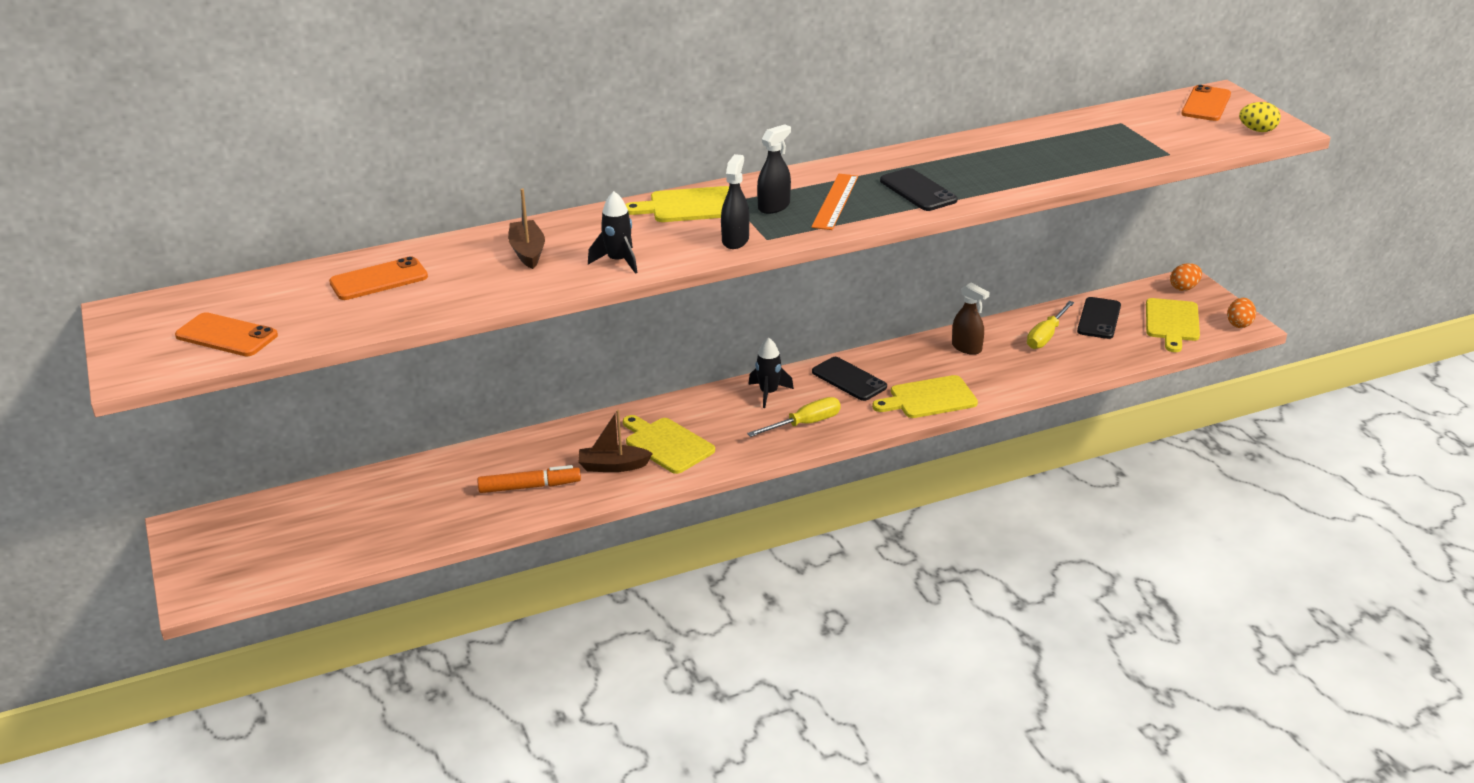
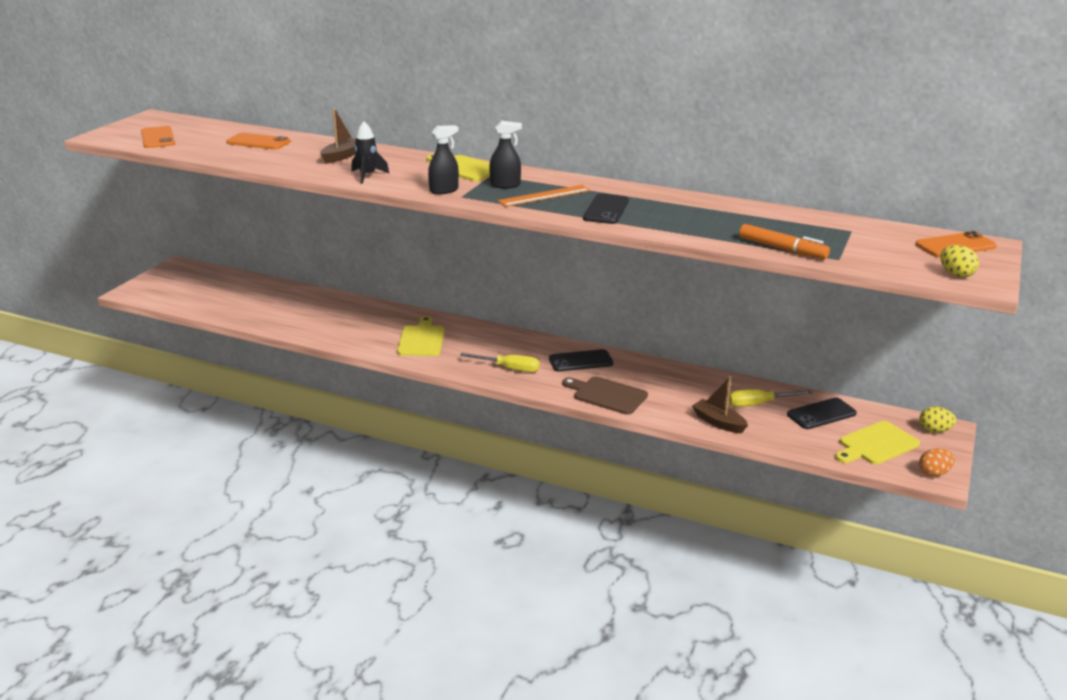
camera: 45 degrees right, 5 degrees down
(529, 487) = (325, 323): orange marker -> orange marker (782, 249)
(613, 466) = (377, 335): brown boat -> brown boat (718, 422)
(768, 393) = (522, 344): black rocket -> none
(849, 379) = (581, 361): black phone -> black phone turned 75 degrees clockwise
(929, 398) = (607, 395): yellow cutting board -> brown cutting board
(967, 348) = (689, 383): brown spray bottle -> none
(1184, 288) = (934, 430): orange egg -> yellow egg

